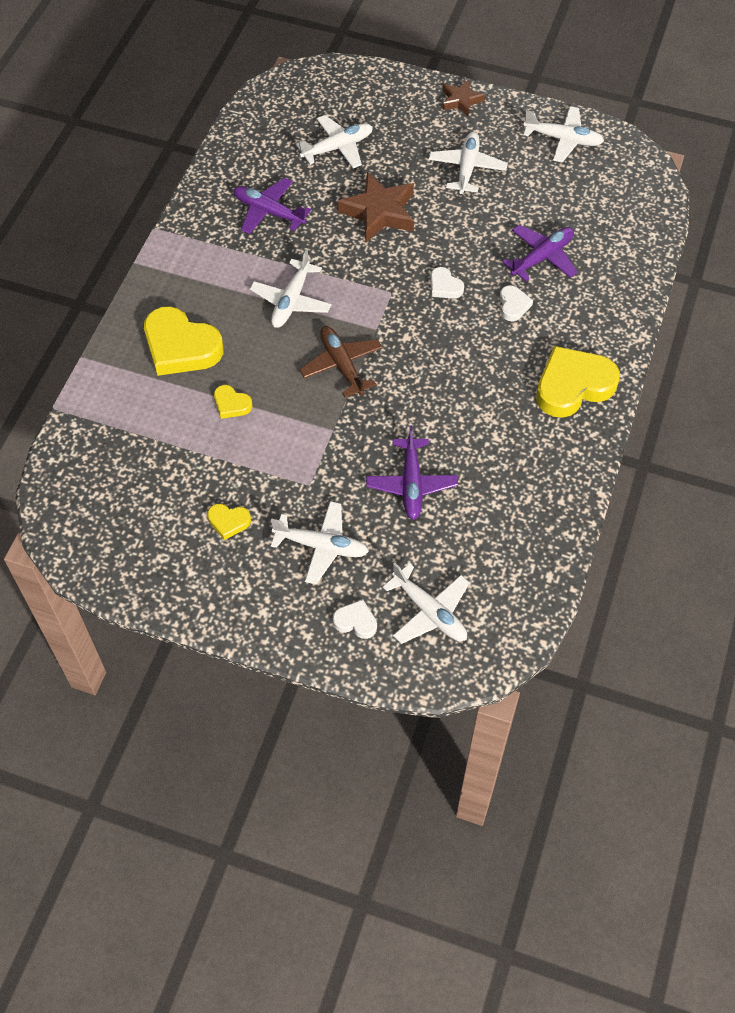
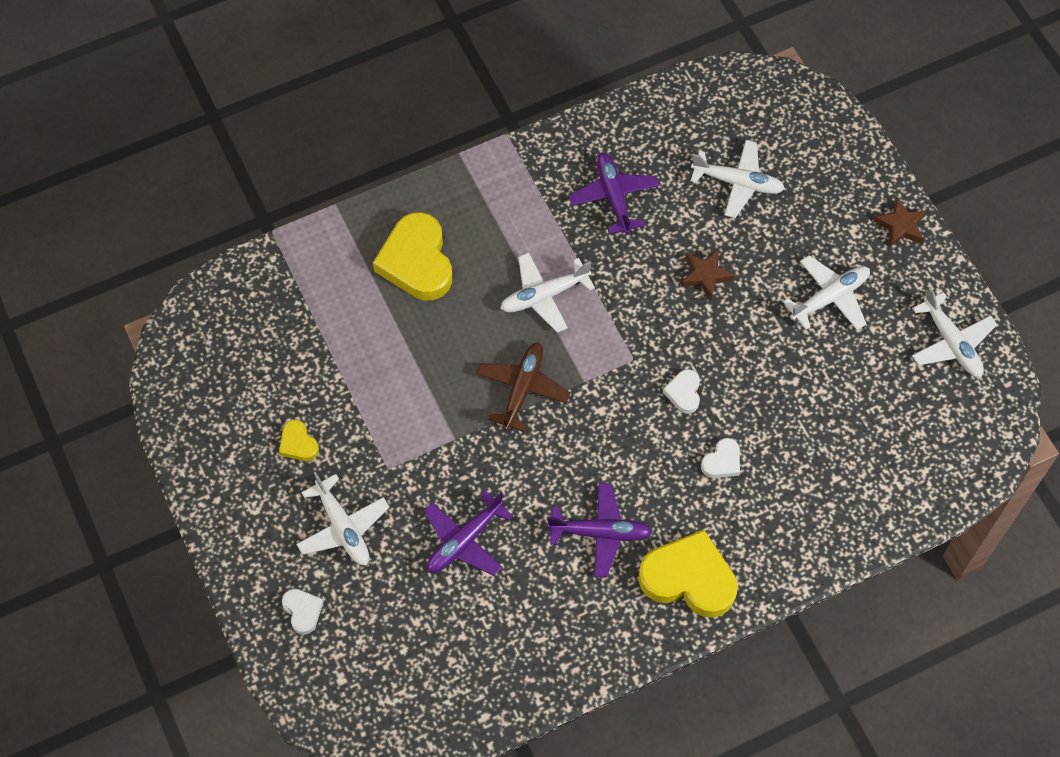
camera: 45 degrees right, 5 degrees up
(231, 404) = (402, 346): yellow heart -> none
(379, 212) = (705, 275): brown star -> brown star, size x0.58
(430, 612) = (363, 657): white plane -> none
(542, 257) = (799, 439): purple plane -> purple plane (600, 533)

